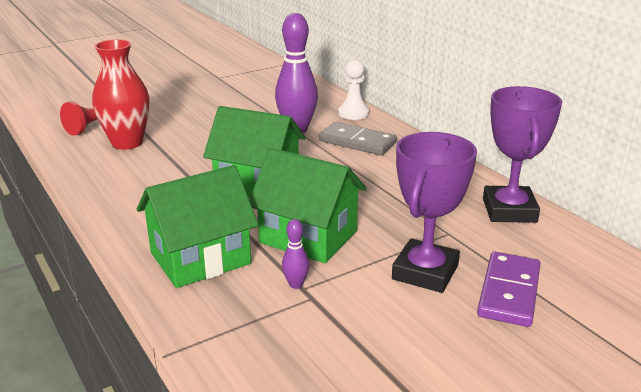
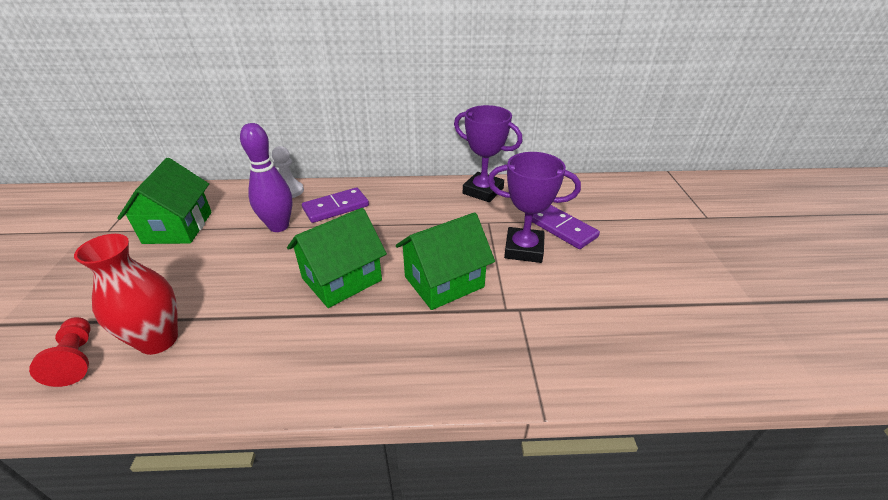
camera: 60 degrees left, 10 degrees up
(200, 258) = (426, 352): green house -> green house (178, 227)
(295, 284) = (499, 311): purple bowling pin -> none
(357, 142) = (336, 207): grey domino -> purple domino
(425, 272) = (524, 249): purple trophy -> purple trophy turned 45 degrees counterclockwise

